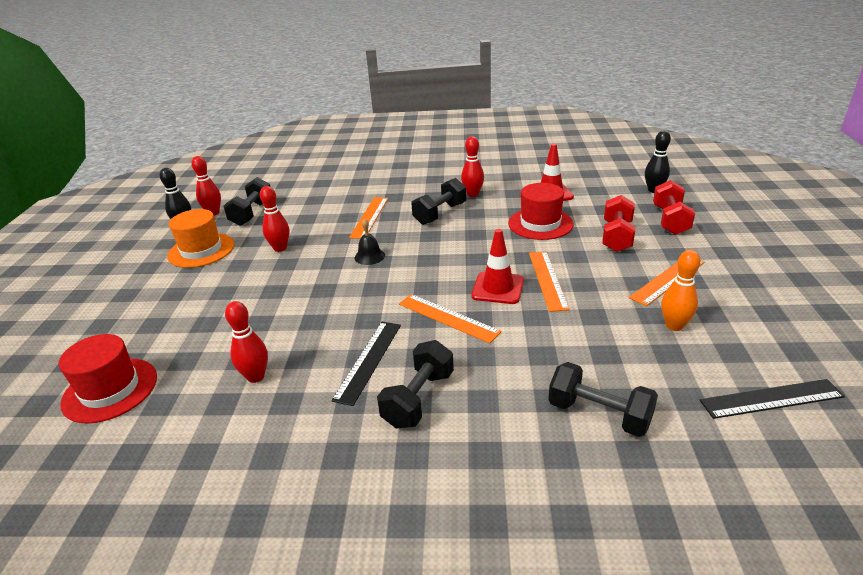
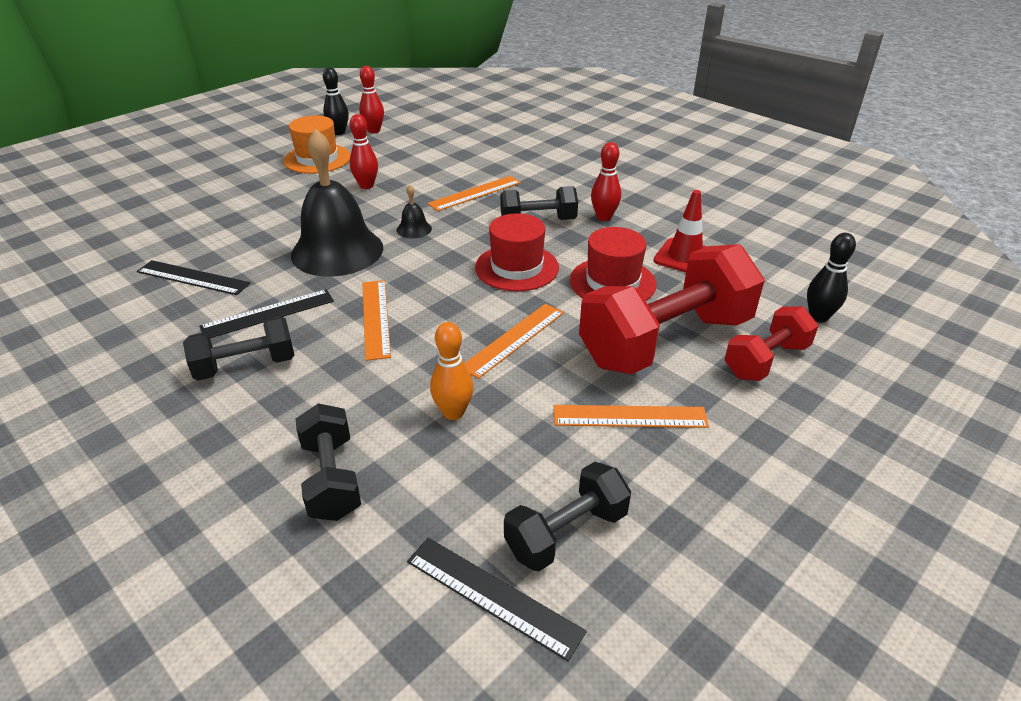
camera: 40 degrees right, 5 degrees up
(110, 390) = (120, 233): red hat -> red hat (517, 267)
(252, 213) = (398, 144): black dumbbell -> black dumbbell (566, 533)
(256, 376) = (193, 277): red bowling pin -> black ruler
(340, 296) = (337, 251): none -> black bell
(498, 288) = (458, 319): red traffic cone -> none
(616, 237) = (665, 341): red dumbbell -> red dumbbell, size x1.89
(674, 326) = (543, 462): orange bowling pin -> orange bowling pin (453, 412)

